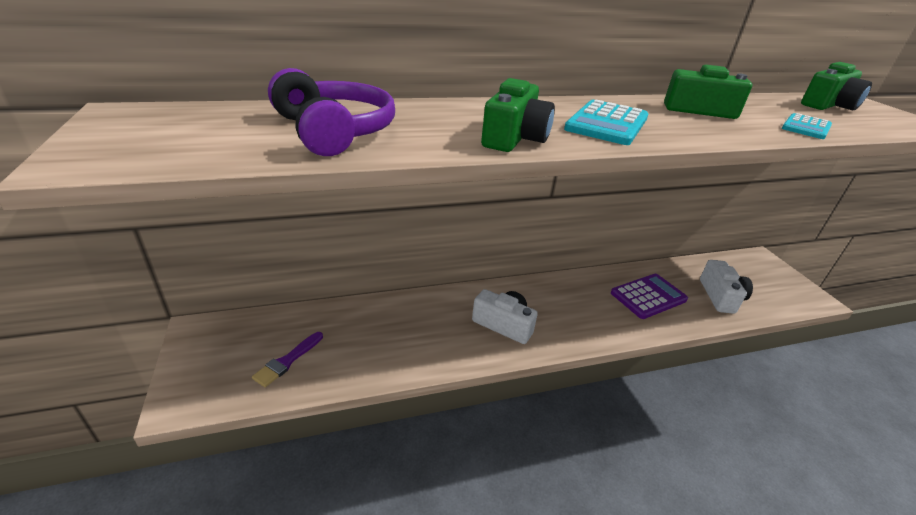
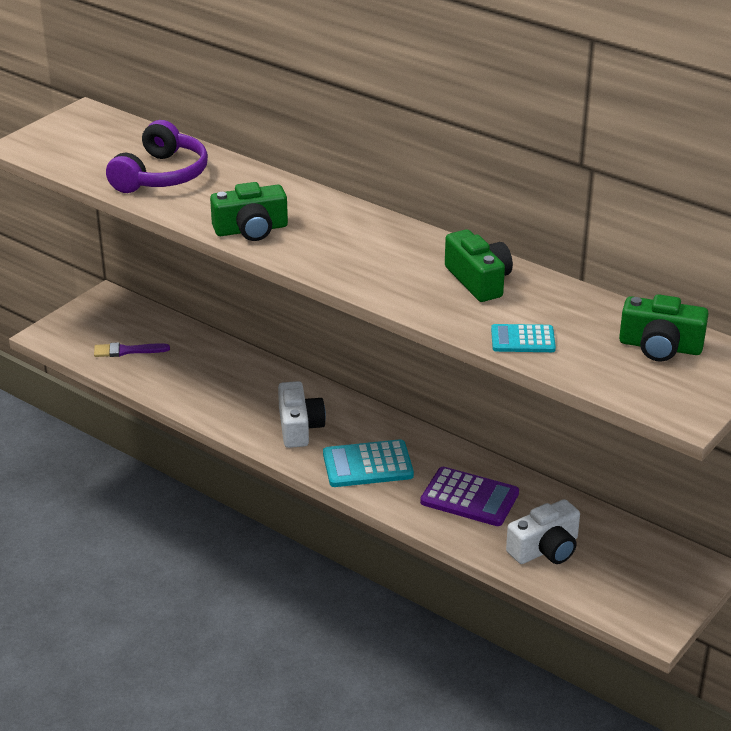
camera: 55 degrees right, 0 degrees up
(607, 124) = (350, 252): turquoise calculator -> turquoise calculator (367, 465)

